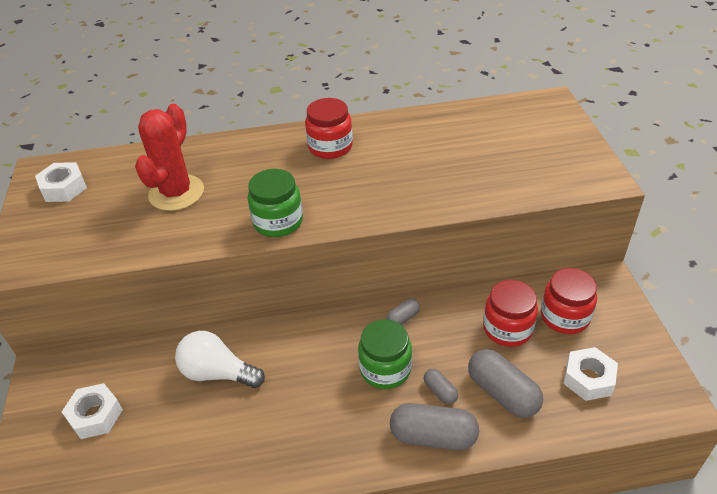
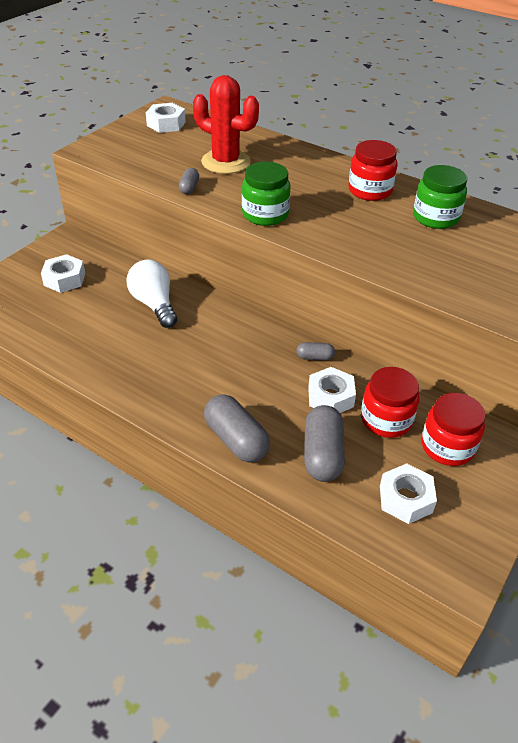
camera: 40 degrees right, 0 degrees up
(176, 193) = (226, 162): red cactus -> red cactus turned 60 degrees clockwise
(385, 369) = (259, 378): green jar -> green jar (435, 217)
(440, 391) = (278, 419): grey capsule -> grey capsule (189, 188)
(453, 342) = (330, 397): none -> white nut

